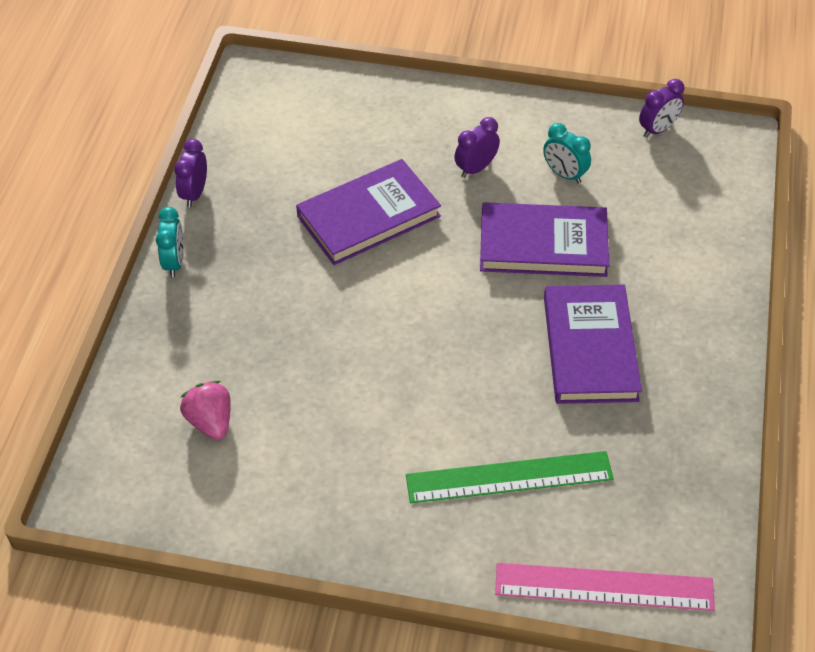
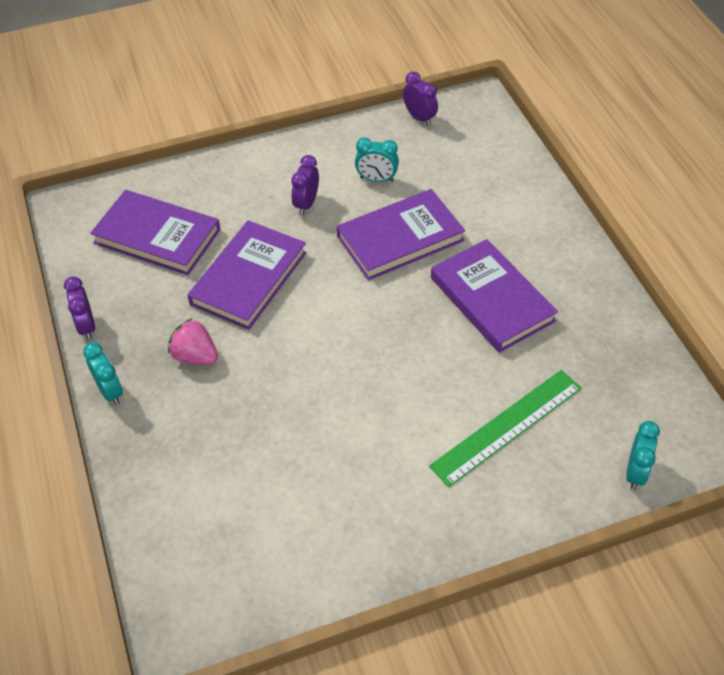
camera: 30 degrees left, 0 degrees up
(210, 421) = (239, 508): pink strawberry -> pink strawberry (195, 356)
(313, 138) = (157, 236): none -> purple book
(604, 587) = (635, 472): pink ruler -> turquoise clock
(657, 129) = (419, 118): purple clock -> purple clock turned 60 degrees counterclockwise

